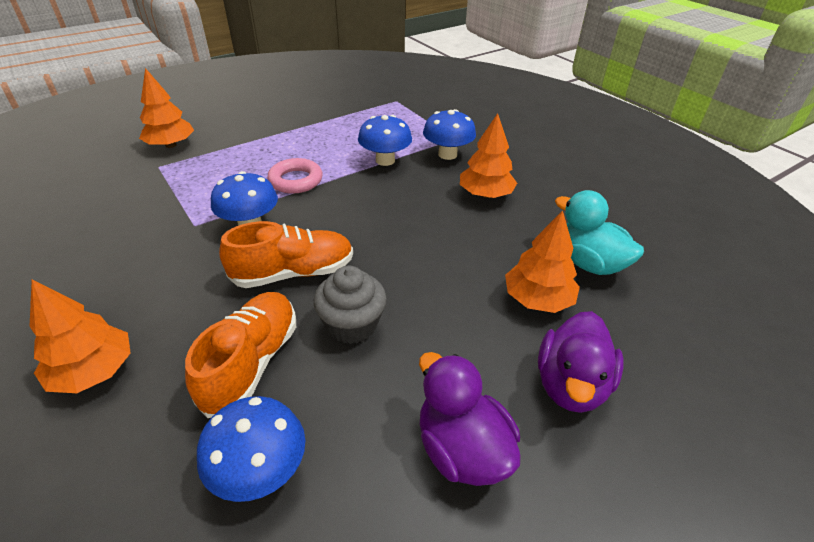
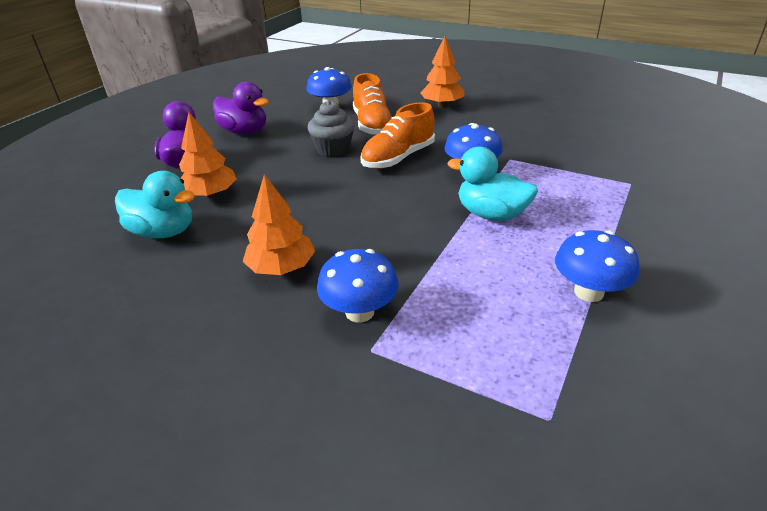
camera: 155 degrees right, 5 degrees down
(171, 145) = (672, 205): orange tree -> none
(296, 180) = (491, 214): pink ring -> turquoise duck
(385, 160) = (430, 271): blue mushroom -> blue mushroom (588, 292)

